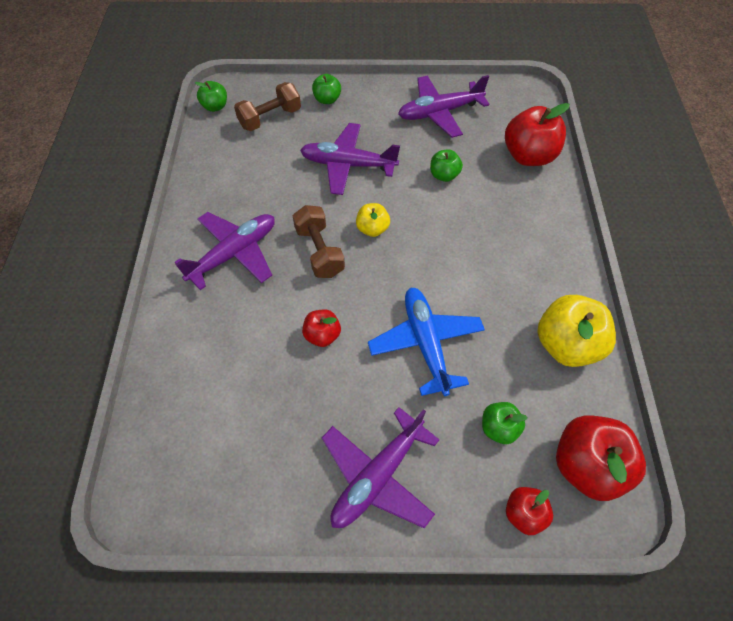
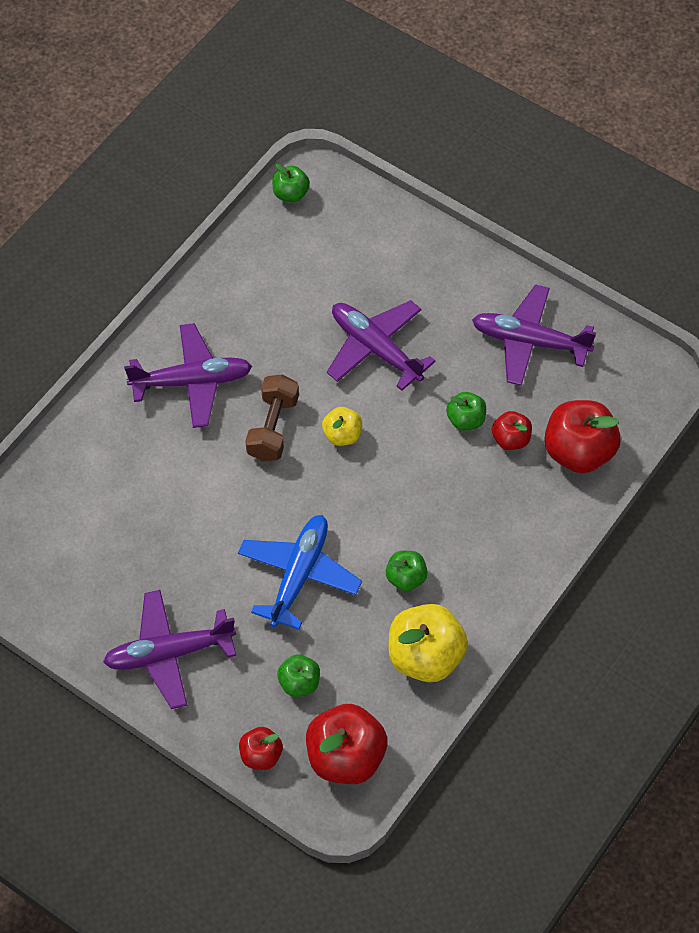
camera: 35 degrees right, 0 degrees up
(270, 118) = (338, 243): brown dumbbell -> none
(322, 335) = (213, 510): red apple -> red apple (511, 439)
(327, 100) = (418, 253): green apple -> green apple (406, 578)

